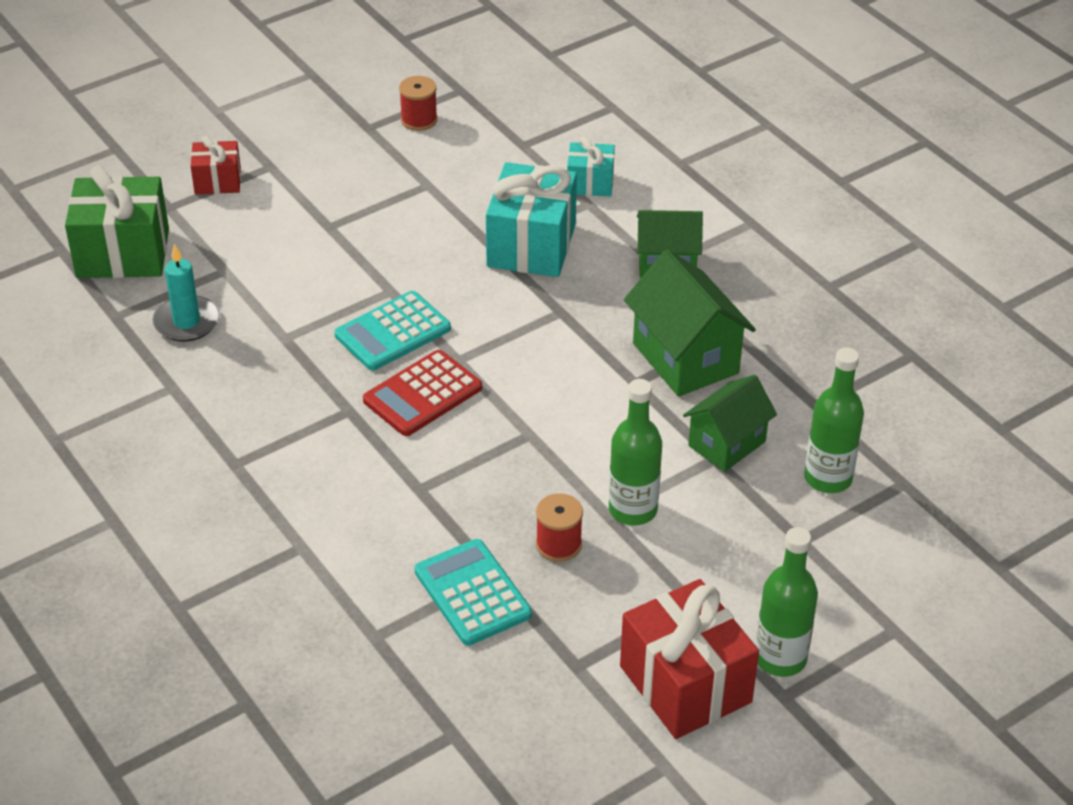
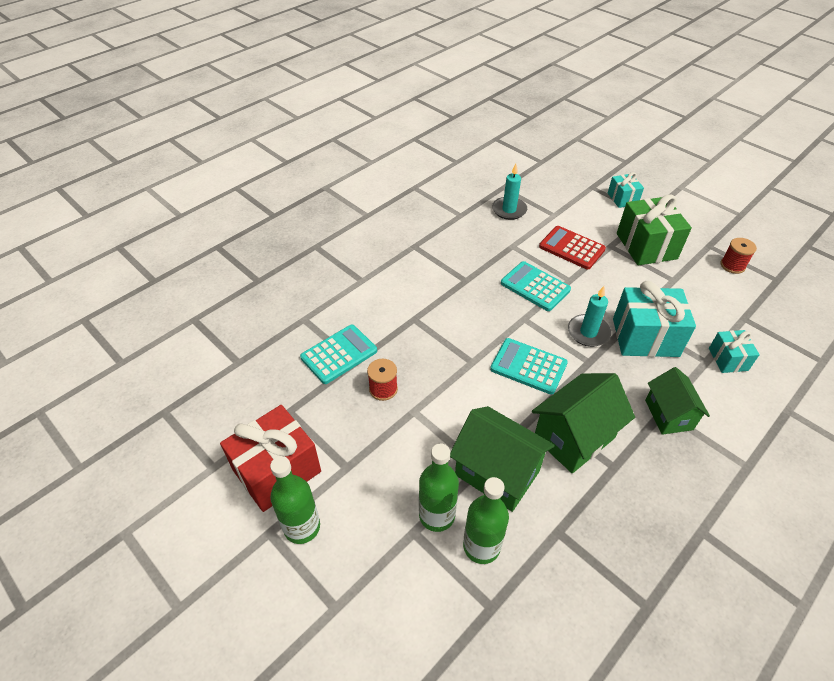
camera: 80 degrees right, 5 degrees up
(123, 253) = (549, 180): green gift -> green gift (646, 246)
(217, 181) = (622, 199): red gift -> turquoise gift
(422, 394) = (489, 307): red calculator -> red calculator (571, 248)
(506, 298) = (588, 332): none -> turquoise candle
(554, 375) = (528, 366): none -> turquoise calculator
(633, 510) = (420, 424): green bottle -> green bottle (436, 515)
(727, 444) = (497, 473): green house -> green house, size x1.51

